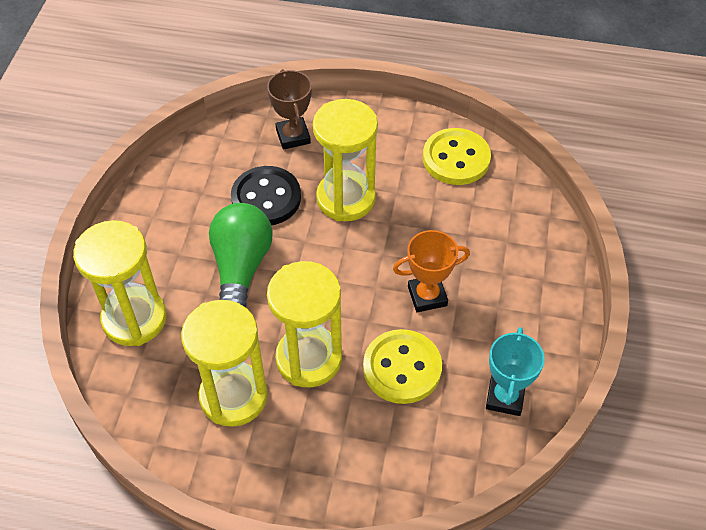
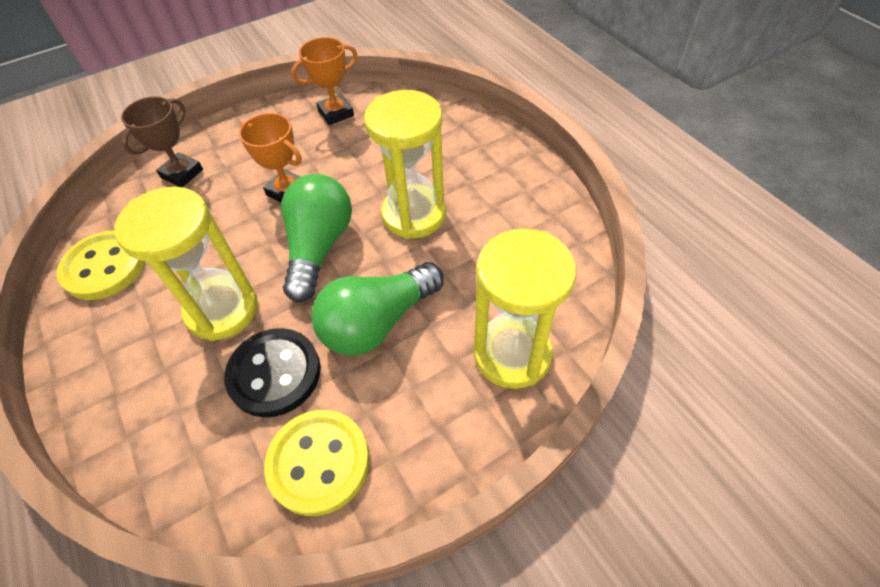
camera: 130 degrees left, 0 degrees up
(233, 396) = (492, 231): yellow hourglass -> none
(293, 136) = (160, 424): brown trophy -> brown trophy (182, 173)
(343, 278) = (319, 247): none -> green light bulb
(402, 368) = (366, 166): yellow button -> yellow button (319, 462)
(505, 397) = (336, 113): turquoise trophy -> orange trophy

